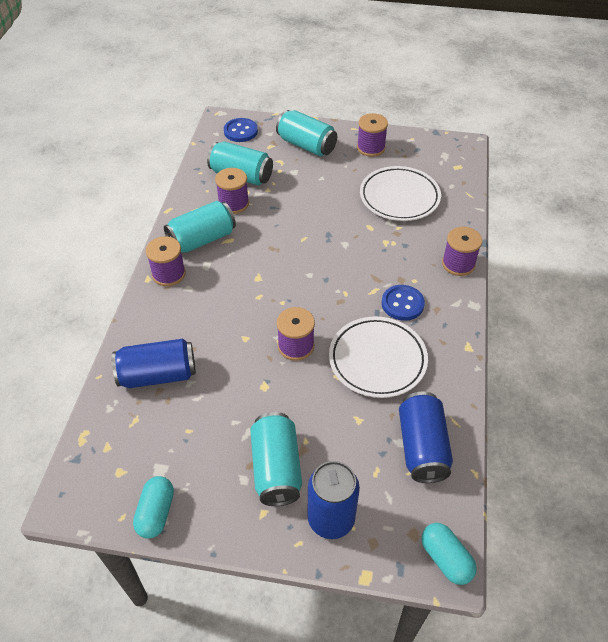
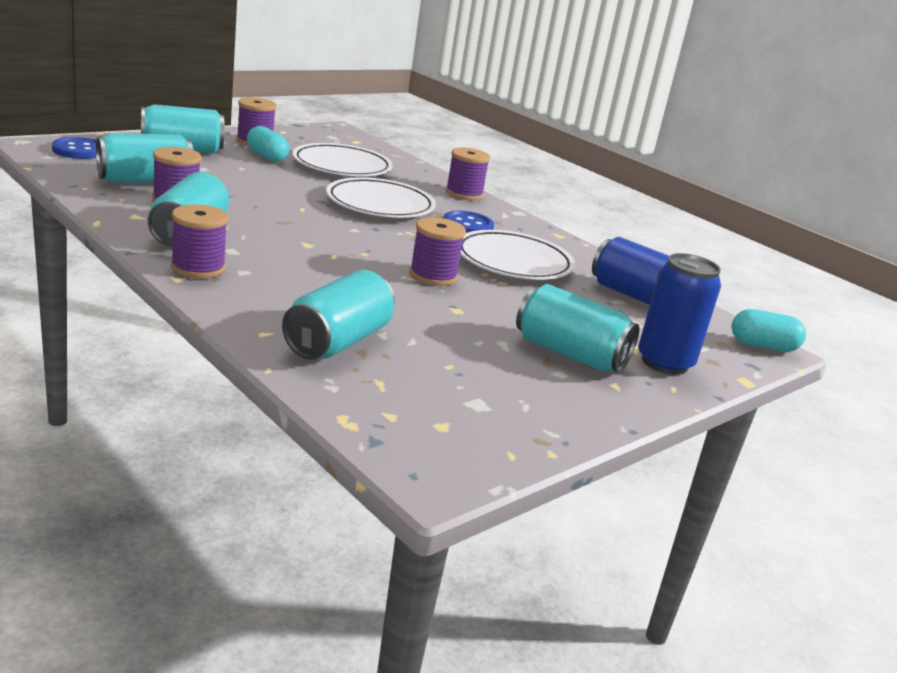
camera: 55 degrees left, 25 degrees down
(156, 513) = (535, 433): turquoise capsule -> turquoise capsule (266, 157)
(158, 375) = (338, 341): blue can -> turquoise can
(366, 254) = (380, 205): none -> white plate

